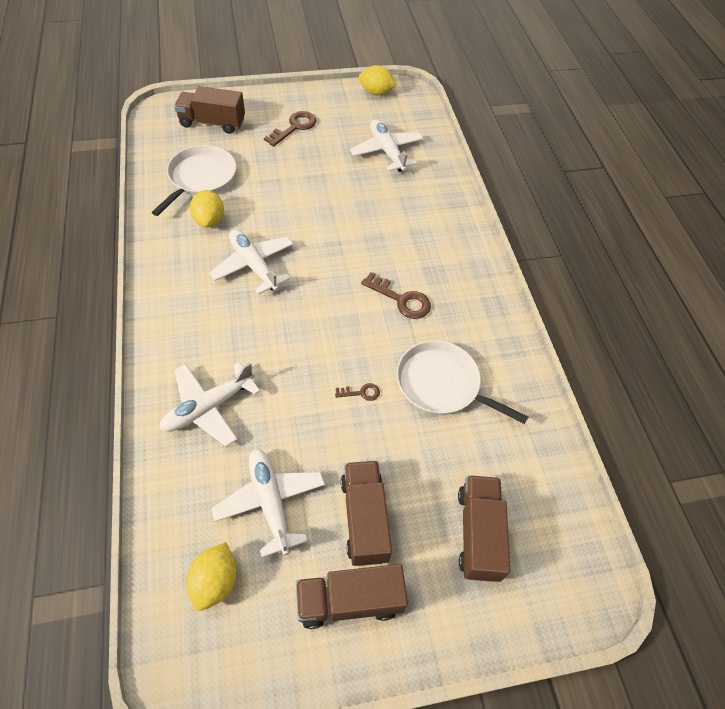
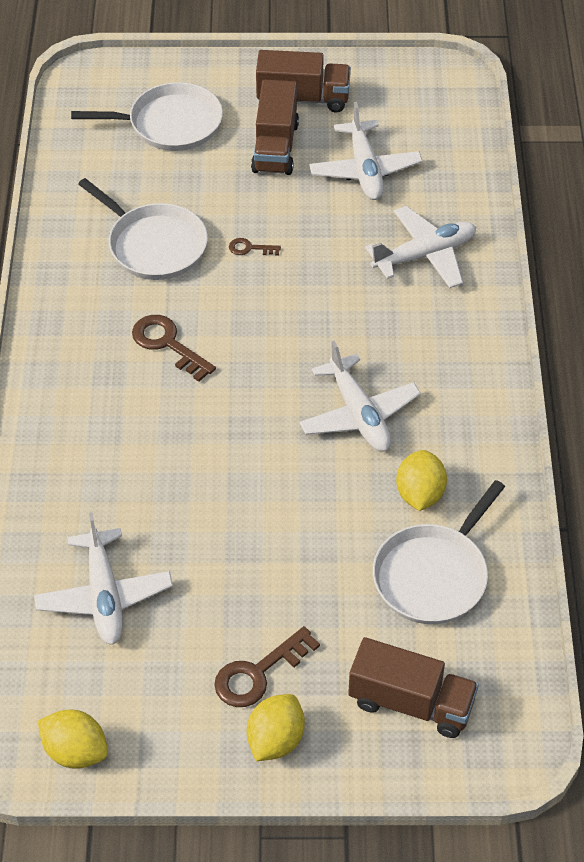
camera: 165 degrees left, 5 degrees down
(215, 581) = (420, 124): yellow lemon -> yellow lemon (275, 740)
(478, 534) = (170, 124): brown truck -> white pan

